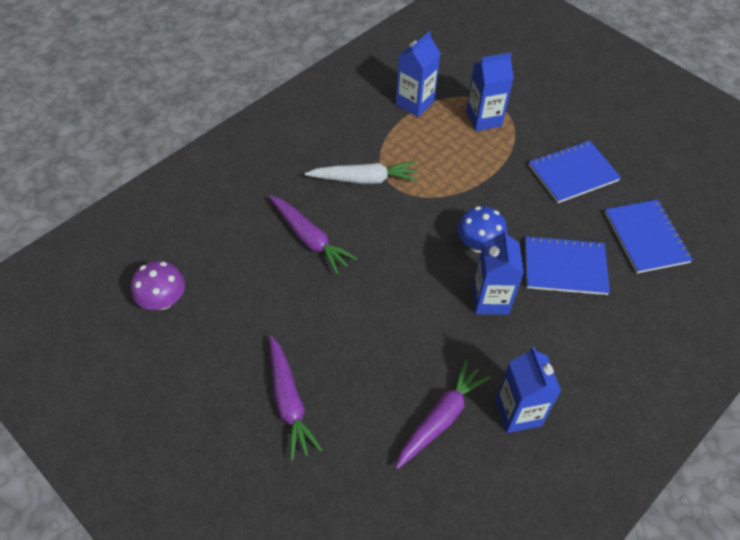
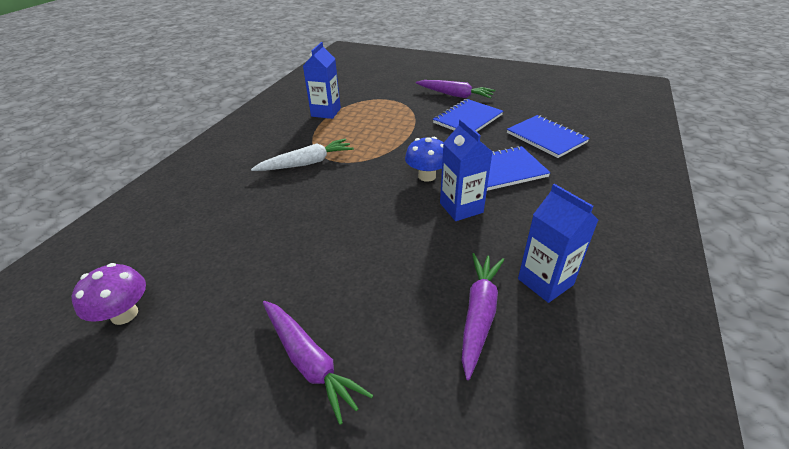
camera: 20 degrees left, 15 degrees down
(309, 238) = (274, 214): purple carrot -> purple carrot (455, 95)
(483, 119) = (383, 108): blue carton -> none

